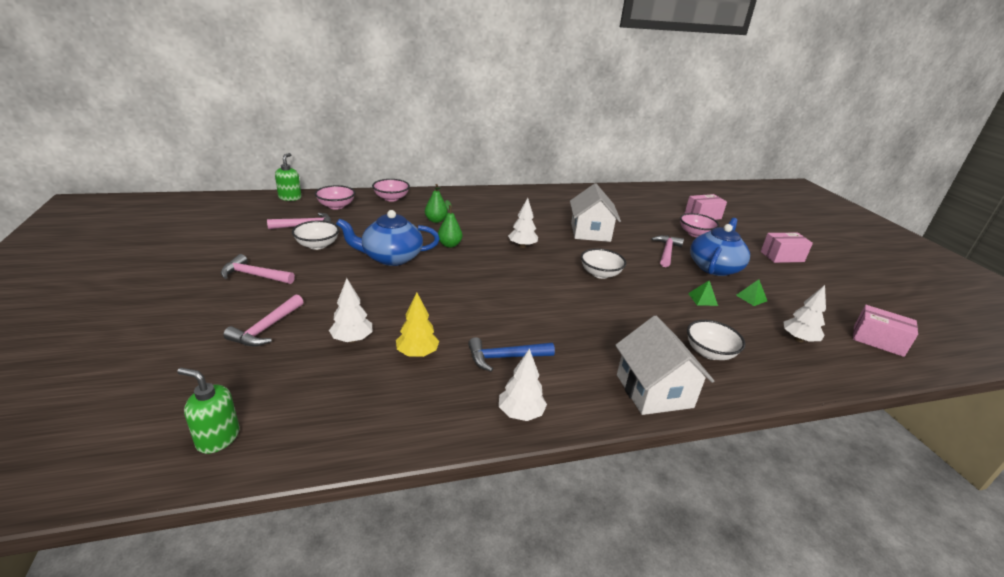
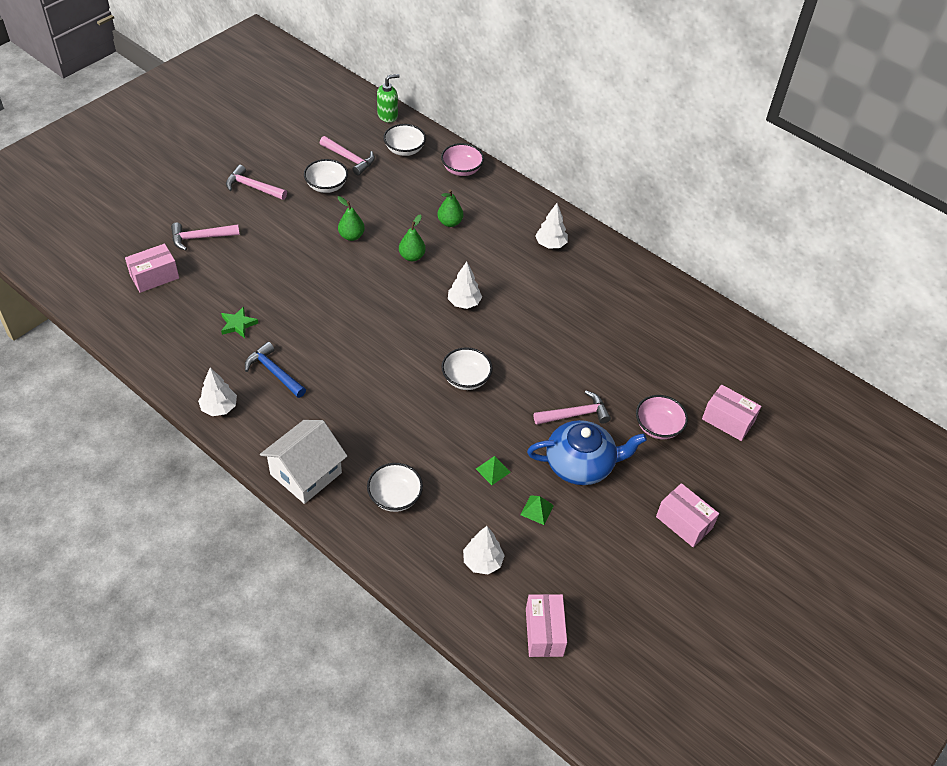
camera: 55 degrees right, 20 degrees up
(218, 438) = (97, 289): green soap dispenser -> none
(254, 275) = (253, 187): pink hammer -> pink hammer turned 45 degrees counterclockwise
(271, 382) = (154, 277): none -> pink box
(336, 206) = (404, 150): pink bowl -> white bowl
(352, 339) = (225, 284): white tree -> white tree (550, 244)
(391, 257) = (351, 236): blue teapot -> green pear
(417, 353) = (238, 324): yellow tree -> green star
(590, 232) = (554, 338): white house -> none

